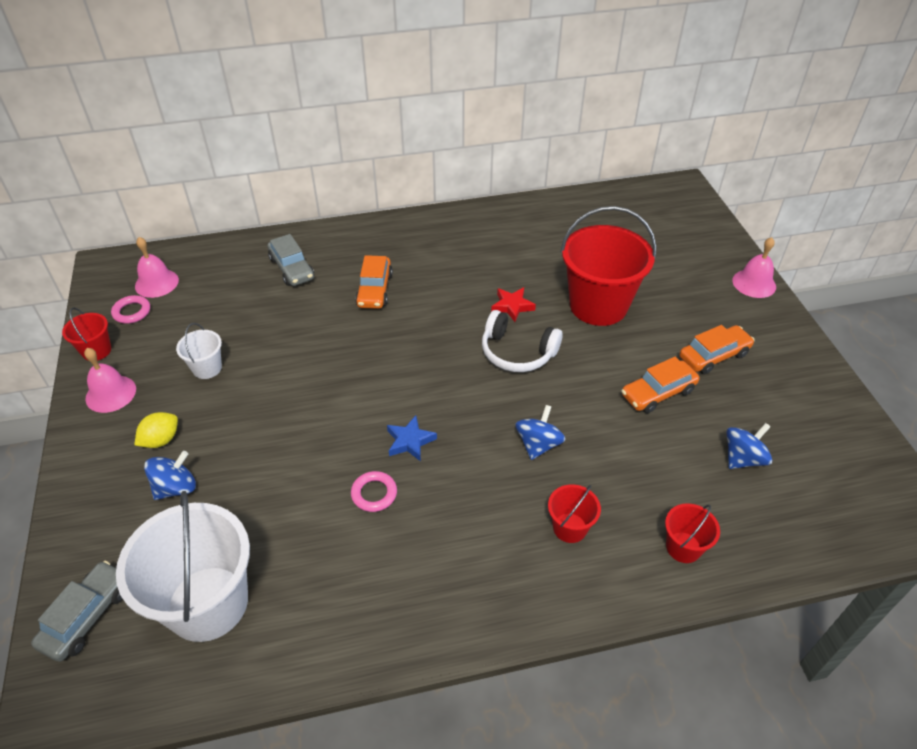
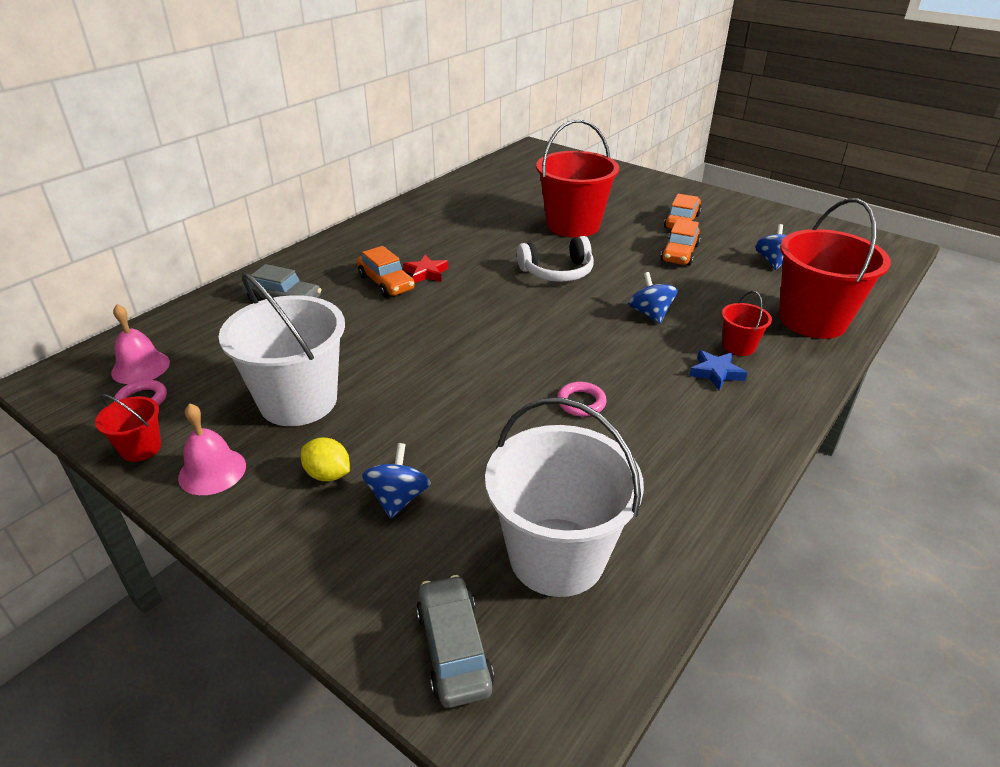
camera: 40 degrees left, 10 degrees down
(161, 440) = (328, 474): yellow lemon -> yellow lemon turned 60 degrees counterclockwise
(207, 368) = (298, 401): white bucket -> white bucket, size x2.17
(410, 441) = (559, 358): blue star -> blue star (716, 373)
(512, 306) = (514, 249): red star -> red star (426, 273)
(683, 547) = (812, 320): red bucket -> red bucket, size x2.17
(754, 283) = (649, 179): pink bell -> none

